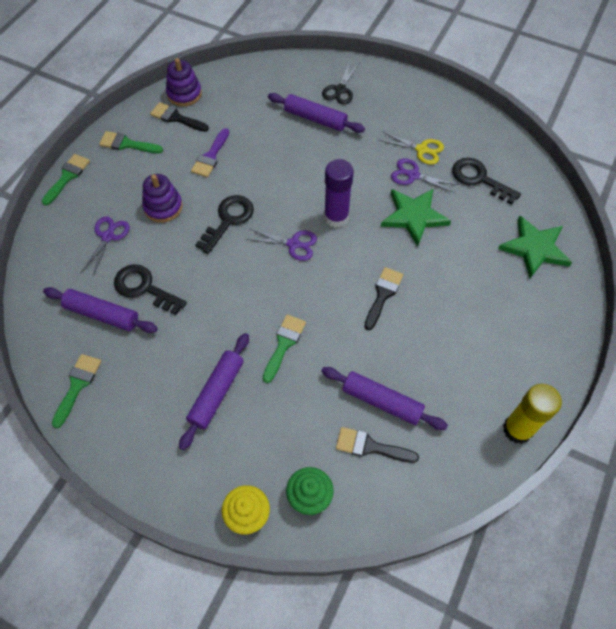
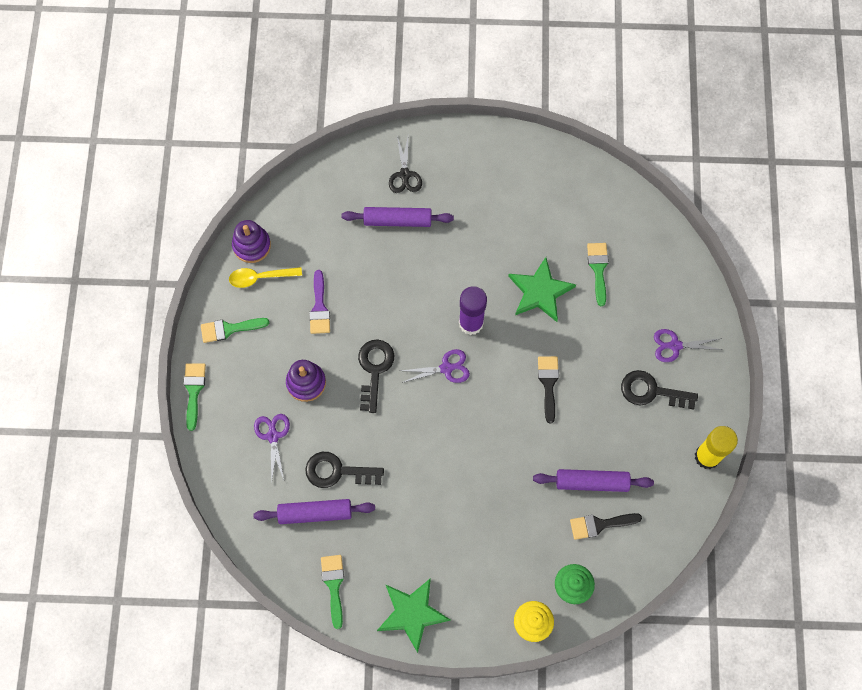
camera: 25 degrees left, 10 degrees up
(176, 118) = (260, 277): black brush -> yellow spoon
(217, 393) = (454, 537): purple rolling pin -> none
(284, 344) = (487, 468): green brush -> green brush (598, 269)
(413, 175) = (520, 247): purple scissors -> purple scissors (675, 345)
(421, 149) = (514, 214): yellow scissors -> none
(479, 179) = (580, 225): black key -> black key (651, 391)
(534, 248) = (658, 279): green star -> green star (412, 613)

